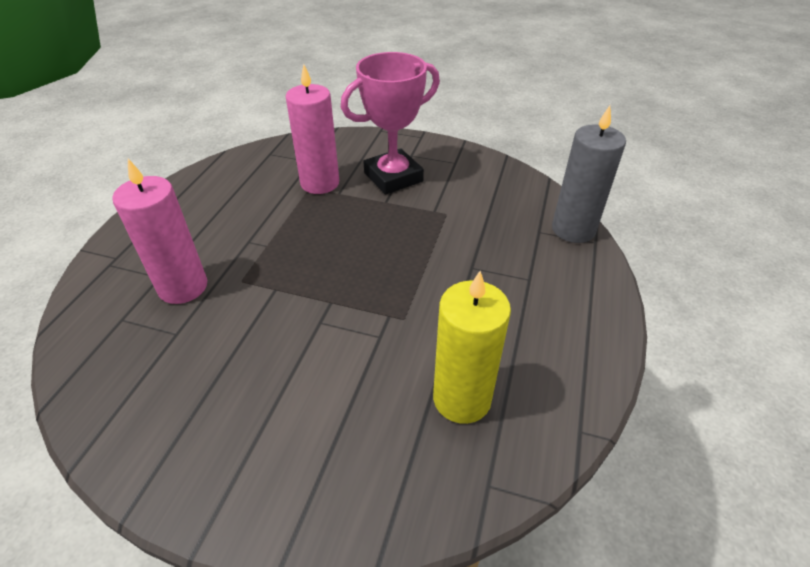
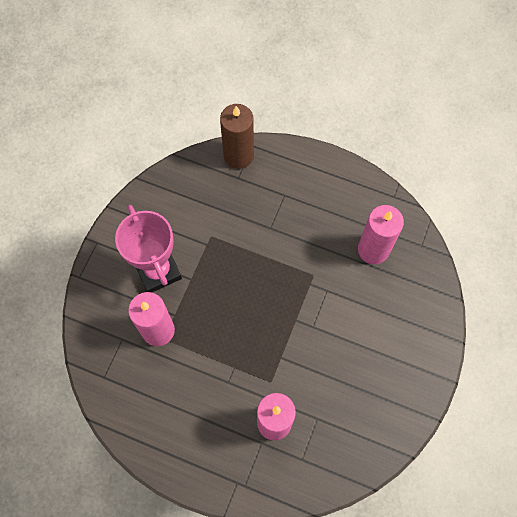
camera: 85 degrees left, 25 degrees up
(462, 398) = (373, 249): yellow candle -> pink candle
(573, 229) = (238, 155): grey candle -> brown candle

